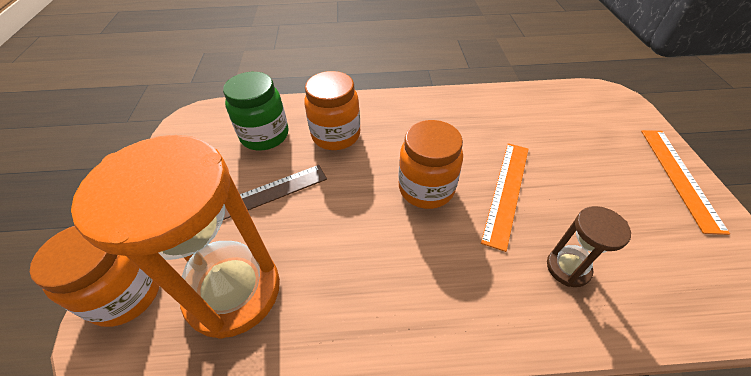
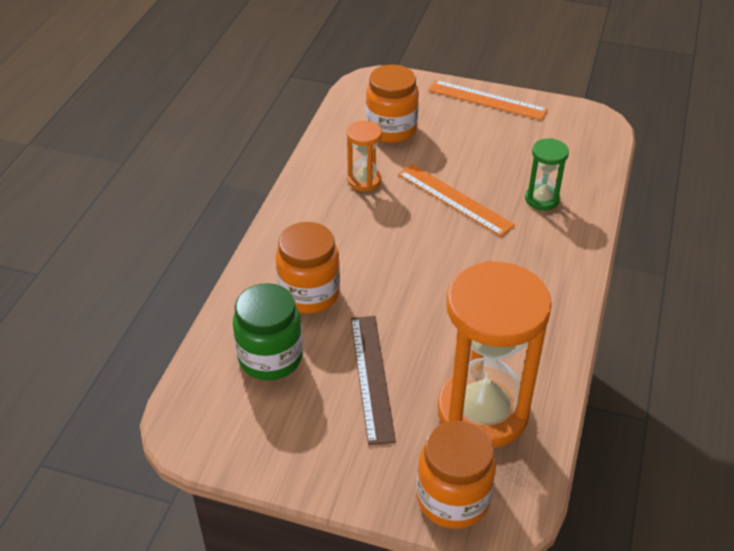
camera: 70 degrees left, 5 degrees down
(426, 188) = (425, 248): orange jar -> orange jar (391, 129)
(482, 127) = (364, 180): none -> orange hourglass
(568, 268) = (542, 199): brown hourglass -> green hourglass

